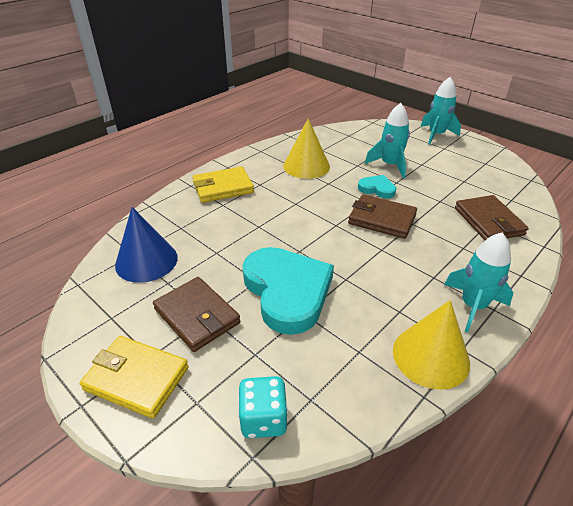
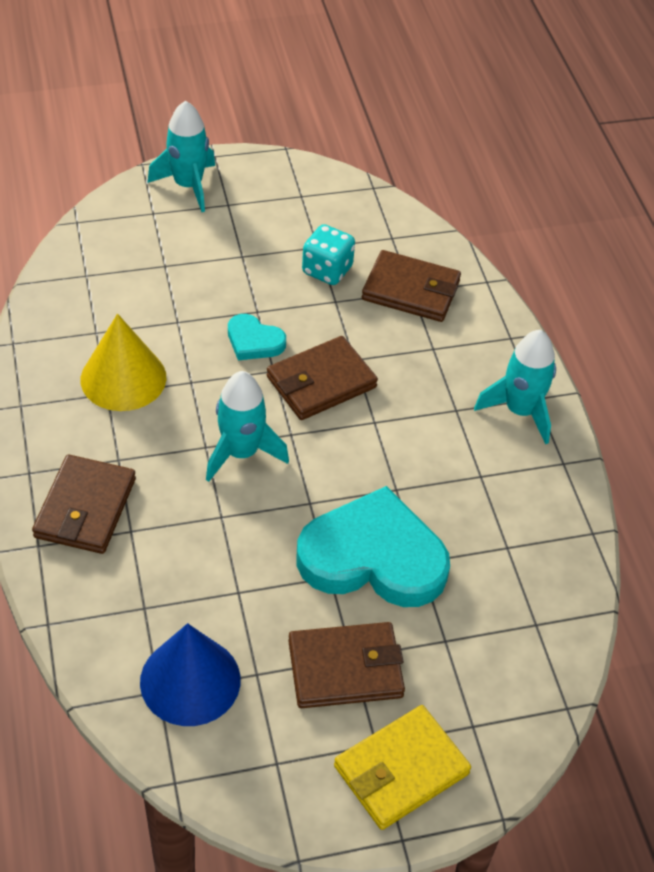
camera: 60 degrees left, 10 degrees up
(223, 187) = (85, 508): yellow wallet -> brown wallet
(263, 419) = (532, 676): turquoise dice -> turquoise dice (327, 270)
(377, 189) = (254, 341): turquoise heart -> turquoise heart turned 120 degrees counterclockwise
(390, 165) = (213, 289): turquoise rocket -> turquoise rocket (241, 453)
(431, 356) = (554, 494): yellow cone -> none

